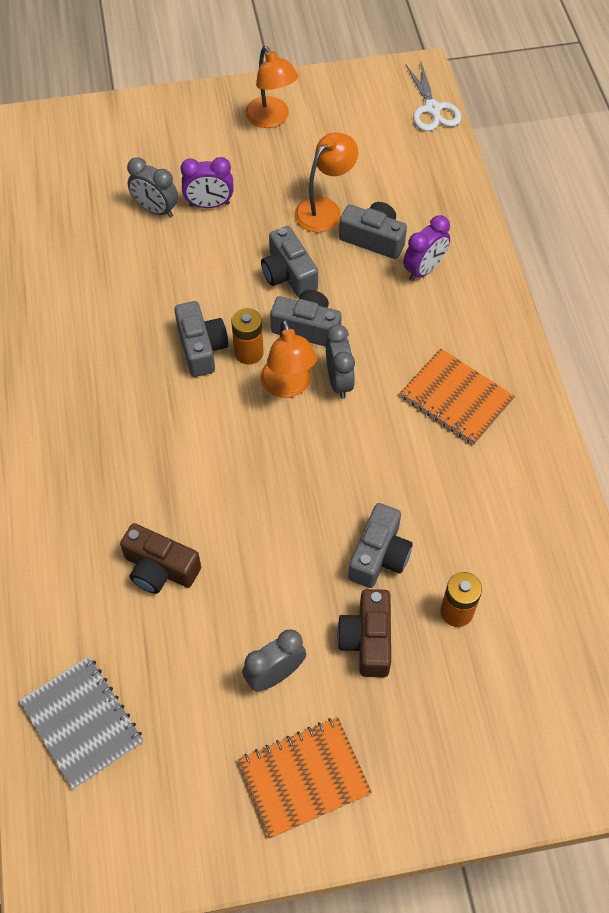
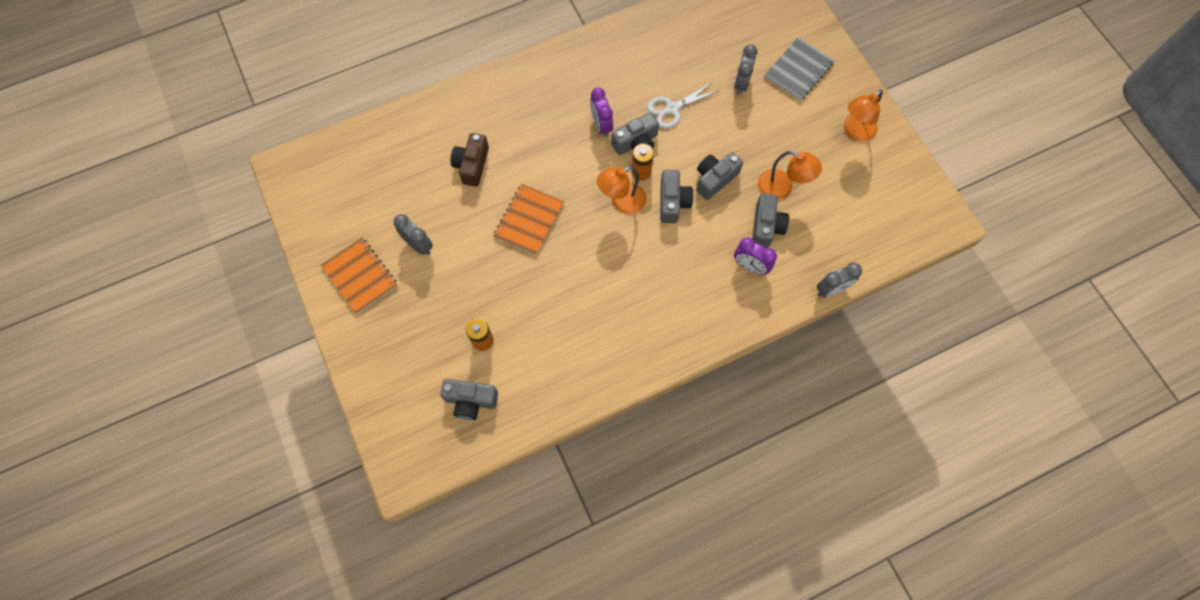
camera: 75 degrees right, 10 degrees up
(82, 722) = (370, 154): grey notebook -> grey notebook (798, 70)
(209, 204) = (758, 114): purple clock -> purple clock (601, 125)
(339, 381) = (635, 232): grey clock -> grey clock (831, 289)
(367, 640) = (452, 291): brown camera -> none
(379, 555) = (511, 286): grey camera -> grey camera (470, 401)
(432, 109) = (913, 240): white scissors -> white scissors (672, 109)
(456, 398) = (644, 309): orange notebook -> orange notebook (528, 220)

